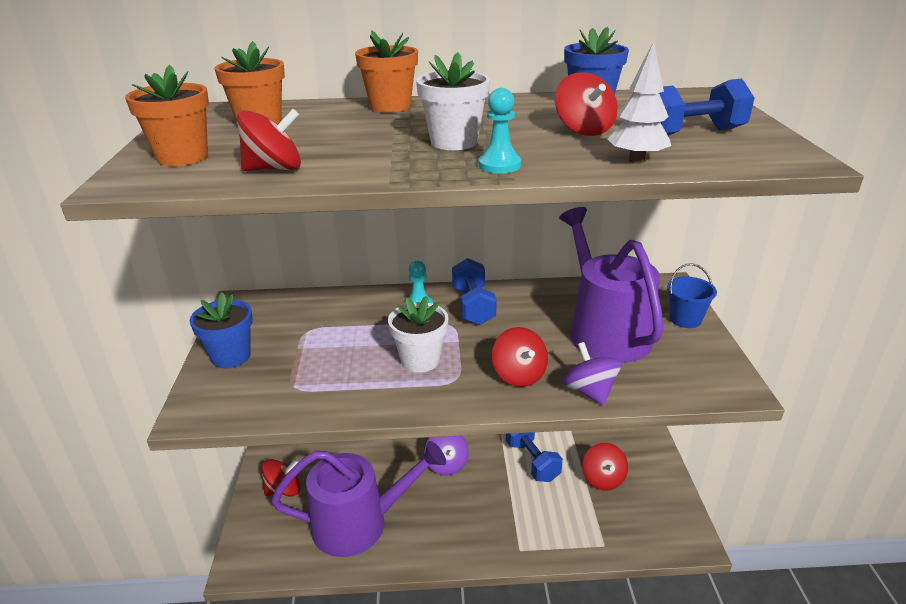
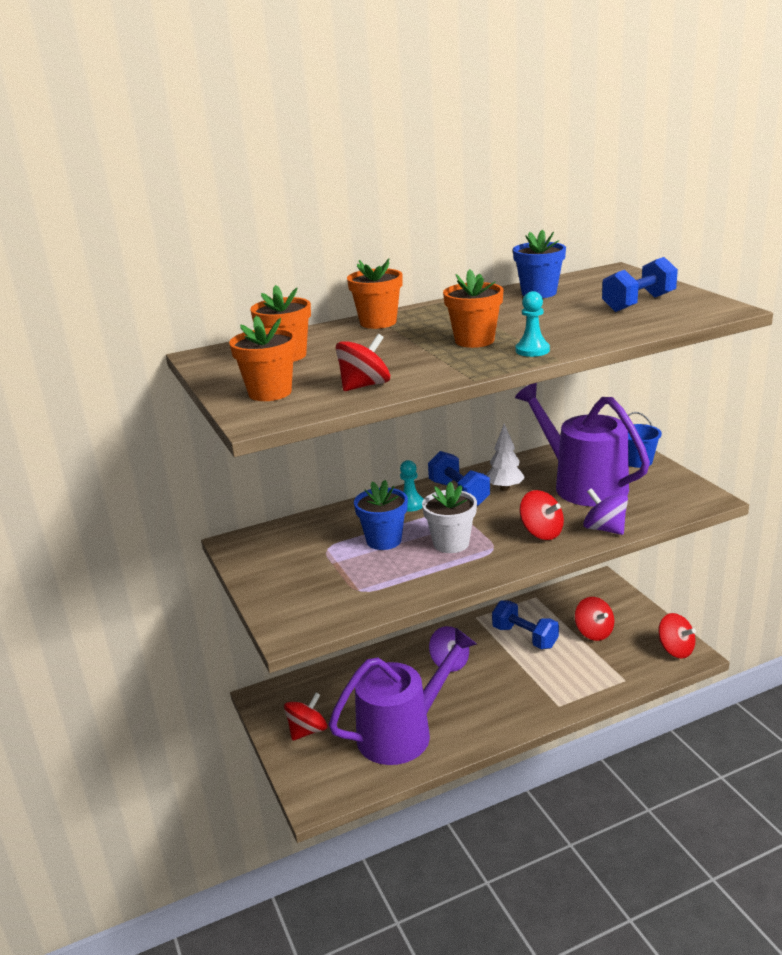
camera: 20 degrees left, 5 degrees down
(231, 356) = (276, 585): blue flower pot -> blue flower pot (384, 540)
(454, 142) = (474, 340): white flower pot -> orange flower pot
(583, 130) = (559, 314): red spinning top -> red spinning top (675, 650)
(636, 161) = (623, 329): white tree -> white tree (505, 488)

